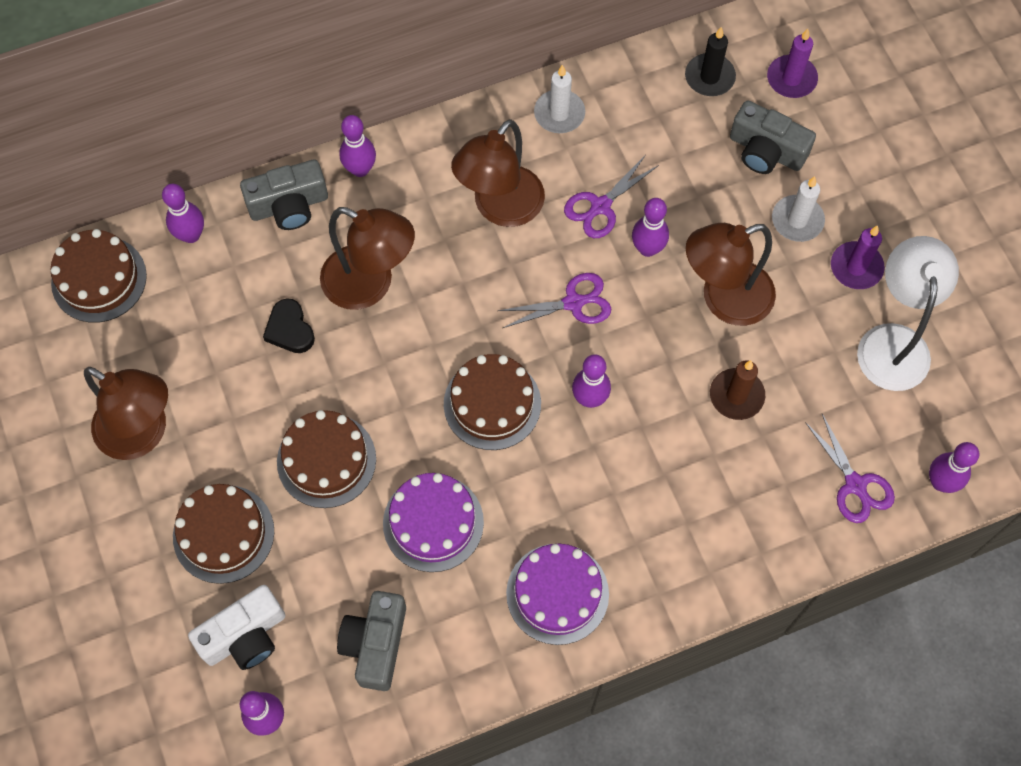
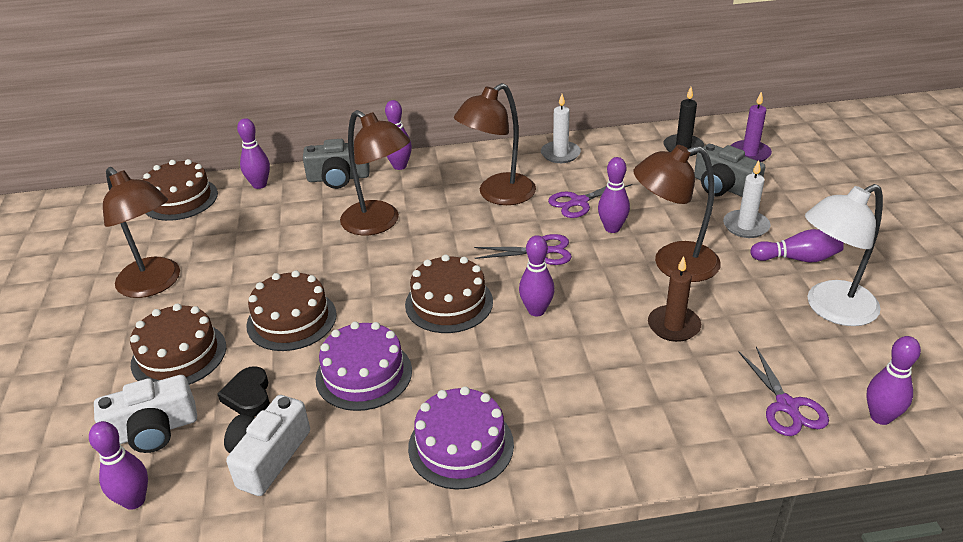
camera: 15 degrees right, 30 degrees down
(290, 329) = (304, 240): black heart -> black heart (248, 396)
(375, 644) = (268, 457): grey camera -> white camera
(856, 267) = (797, 258): purple candle -> purple bowling pin
(893, 342) = (831, 309): white lamp -> white lamp turned 135 degrees counterclockwise

